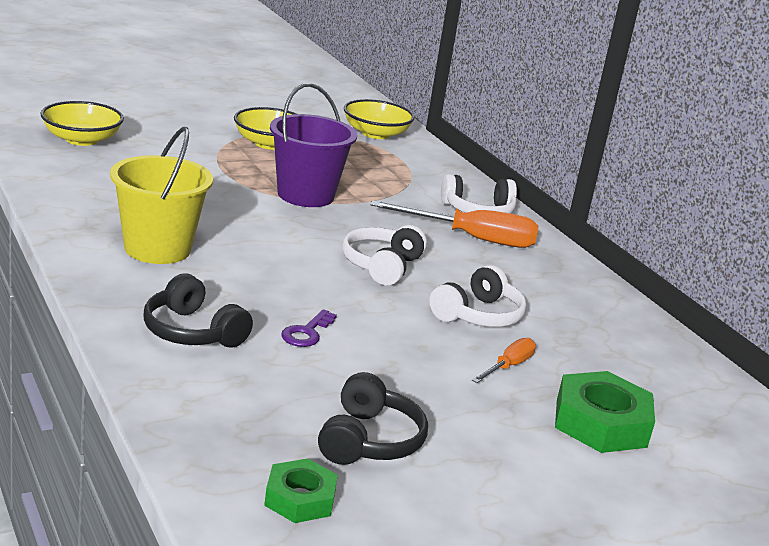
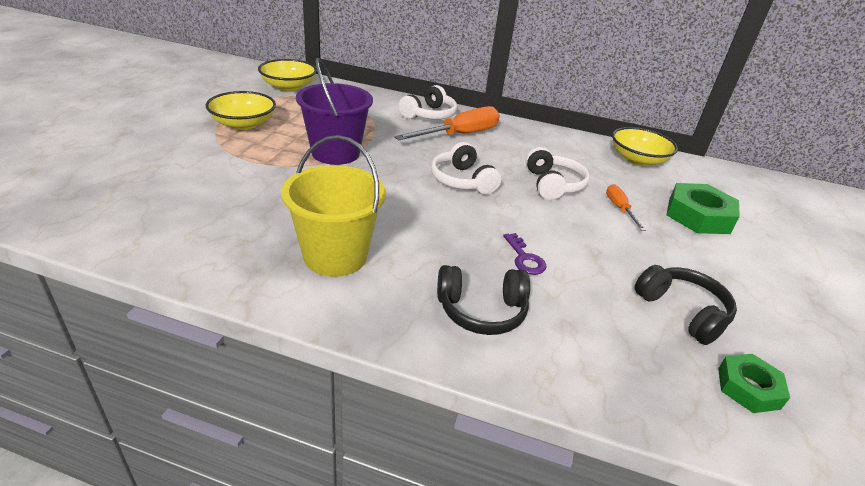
camera: 45 degrees left, 10 degrees up
(82, 139) = (99, 190): yellow bowl -> yellow bowl (637, 159)

